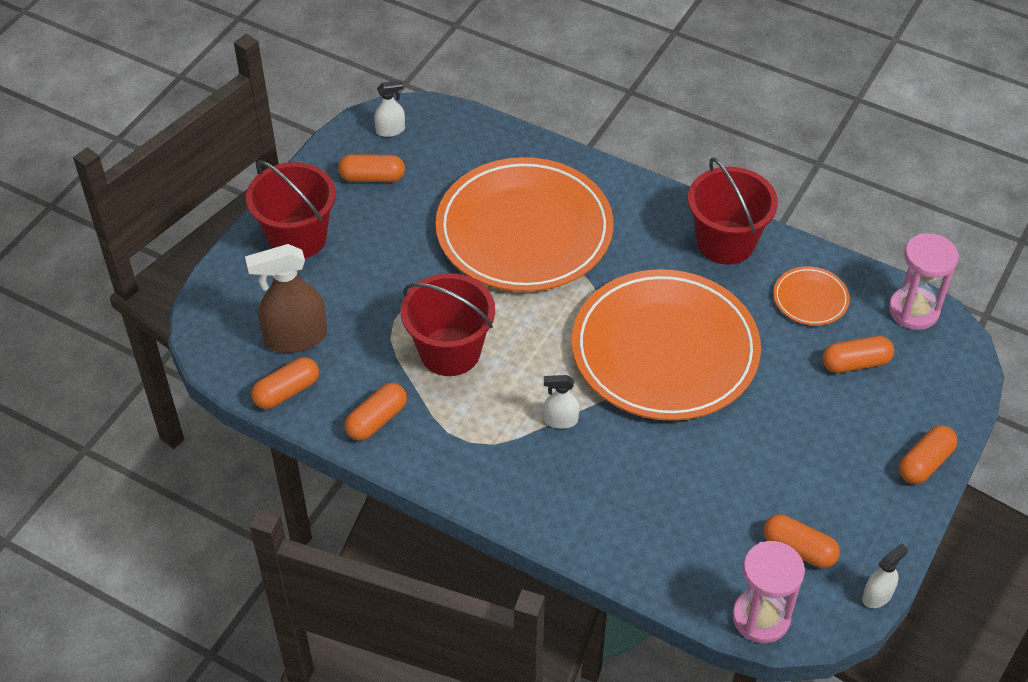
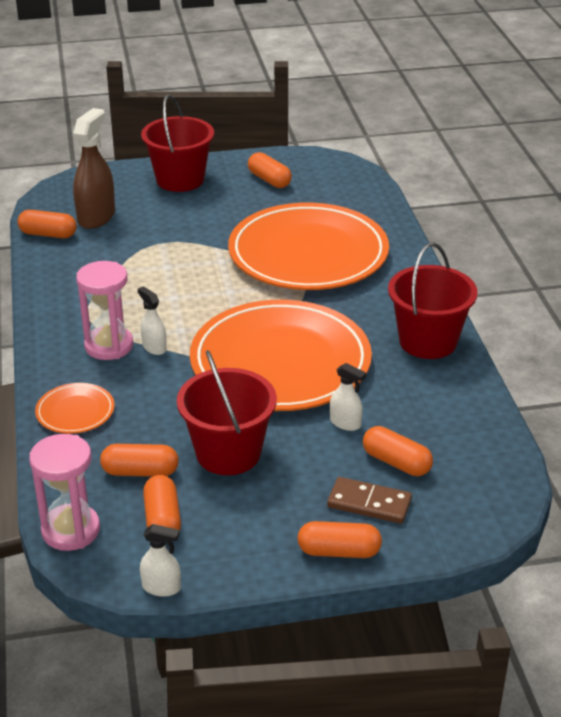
camera: 50 degrees right, 15 degrees down
(295, 338) = (96, 217): brown spray bottle -> brown spray bottle turned 75 degrees clockwise
(376, 420) = (64, 276): orange capsule -> orange capsule (140, 472)
(390, 130) = (320, 167): white spray bottle -> white spray bottle (345, 423)
(450, 351) = (158, 275): red bucket -> red bucket (228, 453)
(810, 299) = (431, 408): orange plate -> orange plate (75, 412)
(887, 410) = (369, 503): none -> brown domino
(913, 311) = (499, 469): pink hourglass -> pink hourglass (109, 346)

